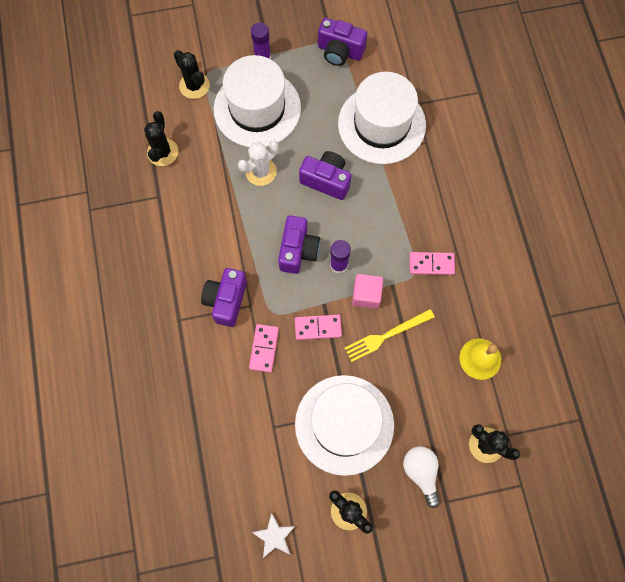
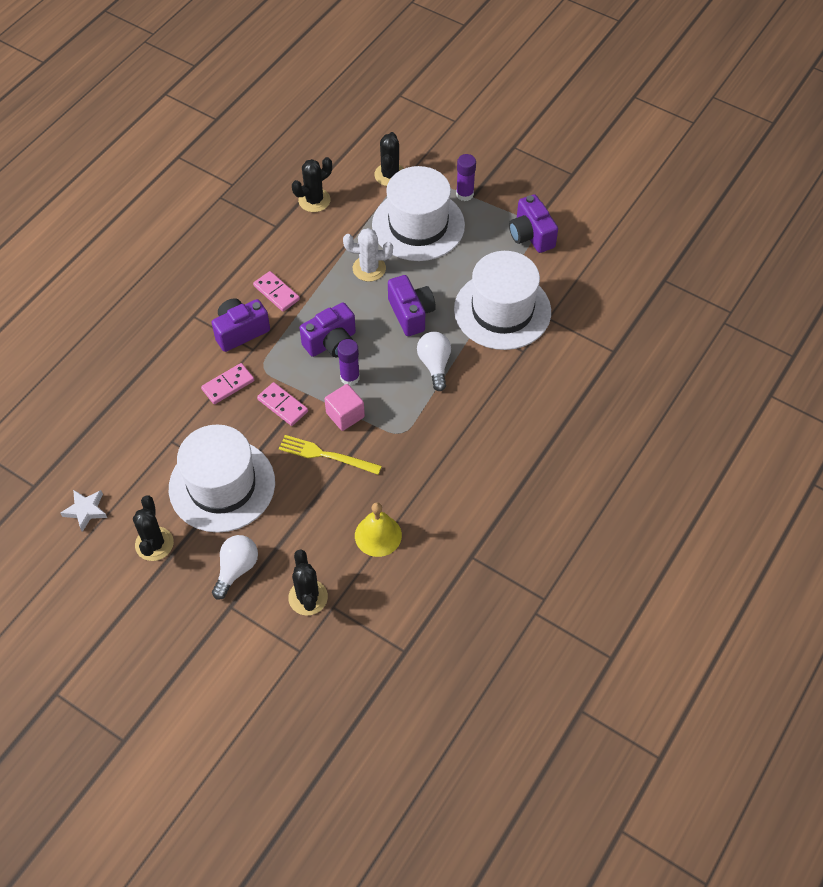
camera: 45 degrees right, 15 degrees down
(382, 204) = (435, 365): none -> white light bulb
(431, 264) = (421, 437): pink domino -> pink domino (276, 293)

